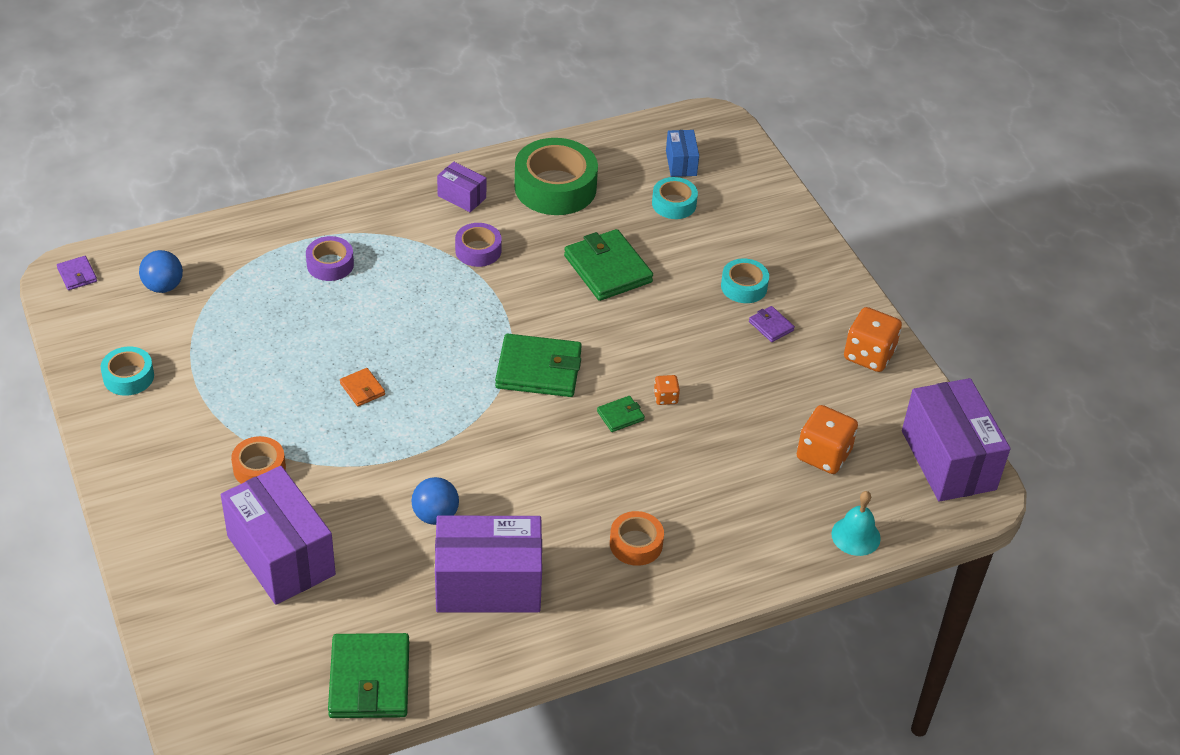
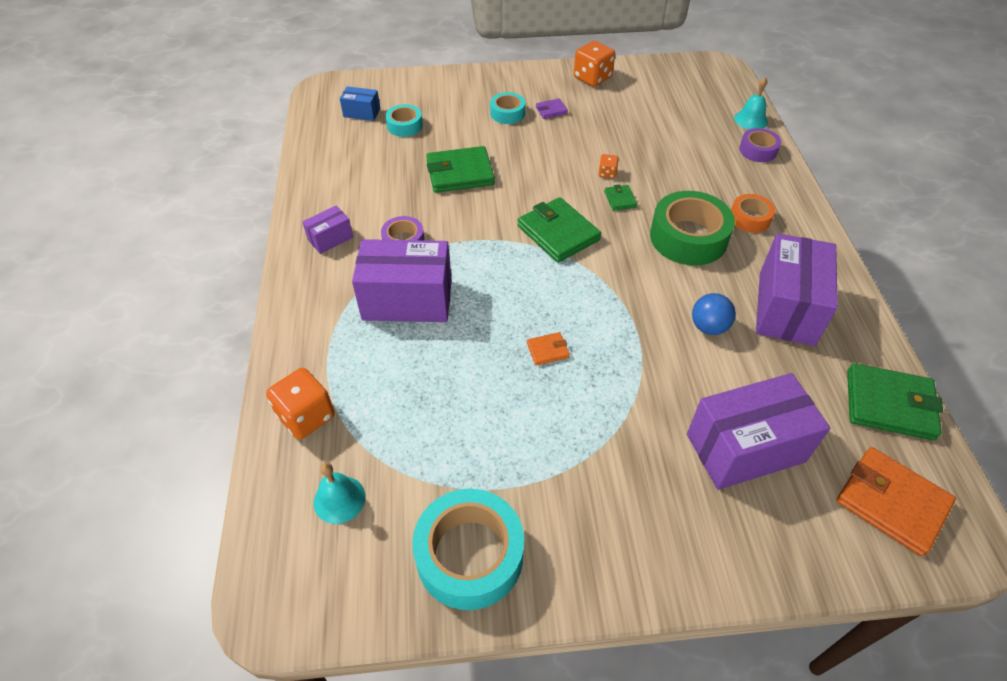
camera: 70 degrees left, 5 degrees up
(77, 275) = (277, 593): purple wallet -> none
(128, 377) = (469, 555): turquoise tape -> turquoise tape, size x1.85
(163, 286) = (339, 499): blue ball -> turquoise bell
(243, 675) = (891, 503): none -> orange wallet
(259, 468) = (631, 448): orange tape -> none
(330, 264) = (373, 346): purple tape -> purple tape (758, 150)
(538, 369) = (558, 233): green wallet -> green wallet turned 60 degrees counterclockwise
(555, 187) = (350, 181): green tape -> green tape (688, 237)
(823, 455) = (678, 116): orange dice -> orange dice (306, 416)
(948, 460) = (691, 70): purple box -> purple box (407, 300)

